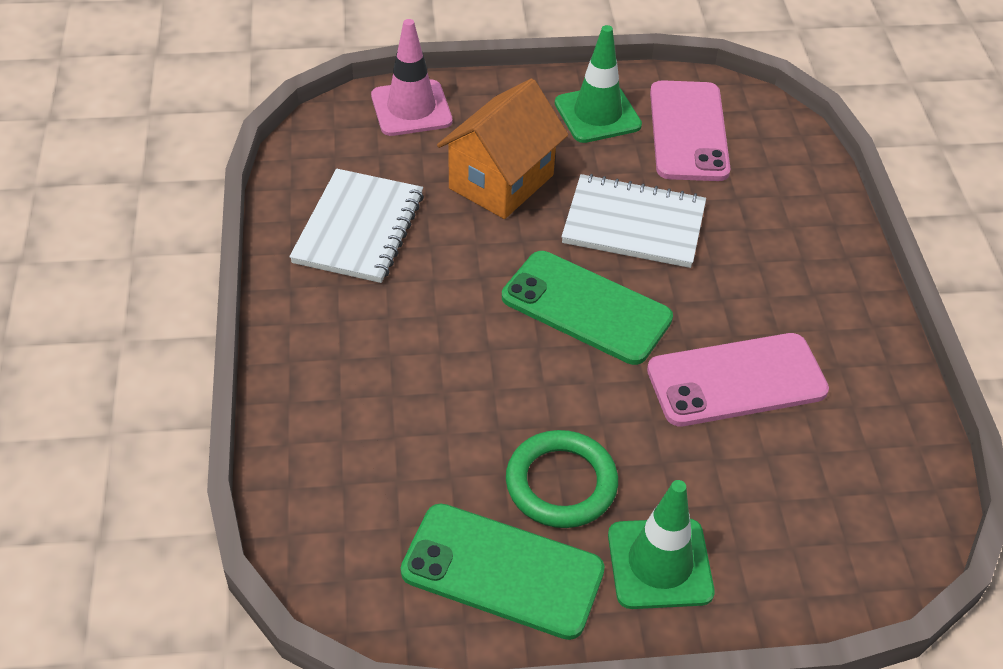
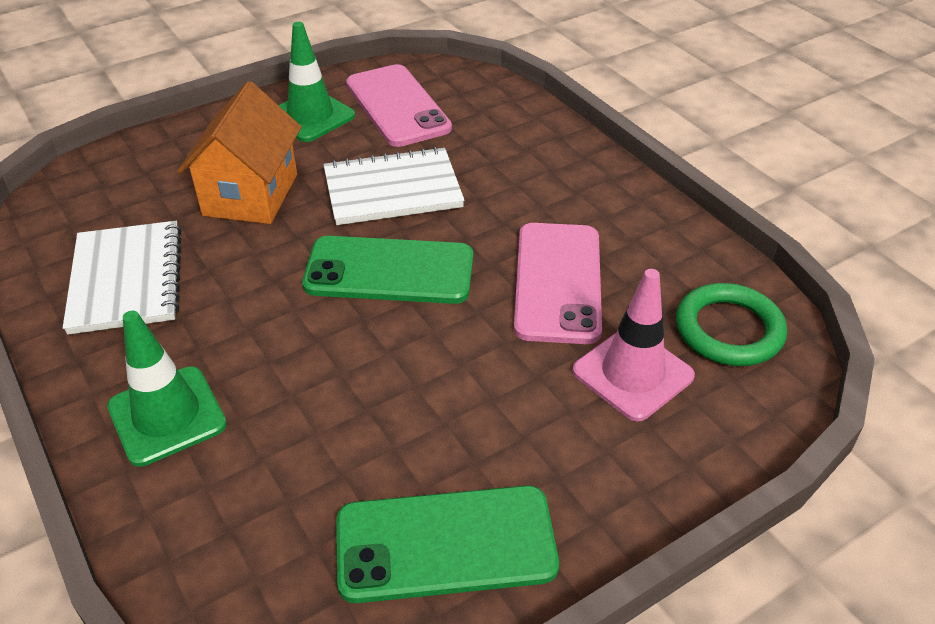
camera: 25 degrees left, 5 degrees down
(411, 108) = (130, 162): pink traffic cone -> pink traffic cone (632, 373)
(561, 483) = (455, 434): green ring -> green ring (728, 330)
(660, 564) = (590, 468): green traffic cone -> green traffic cone (167, 416)
(736, 381) = (558, 282): pink phone -> pink phone turned 45 degrees counterclockwise

